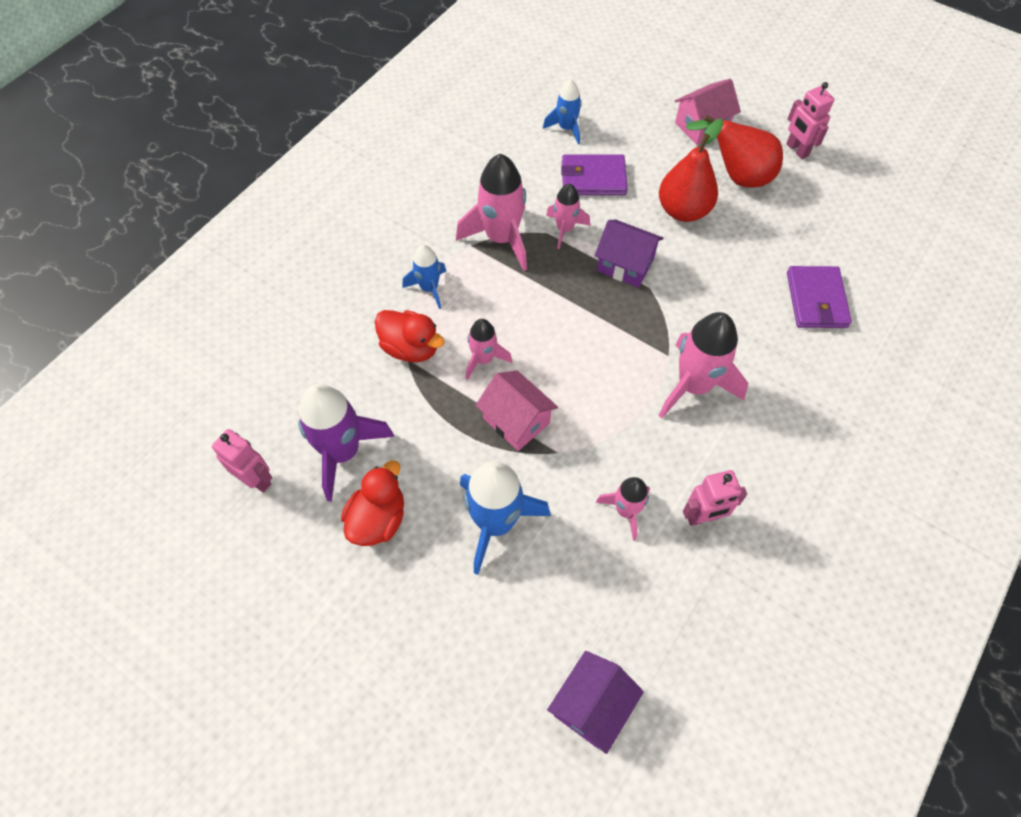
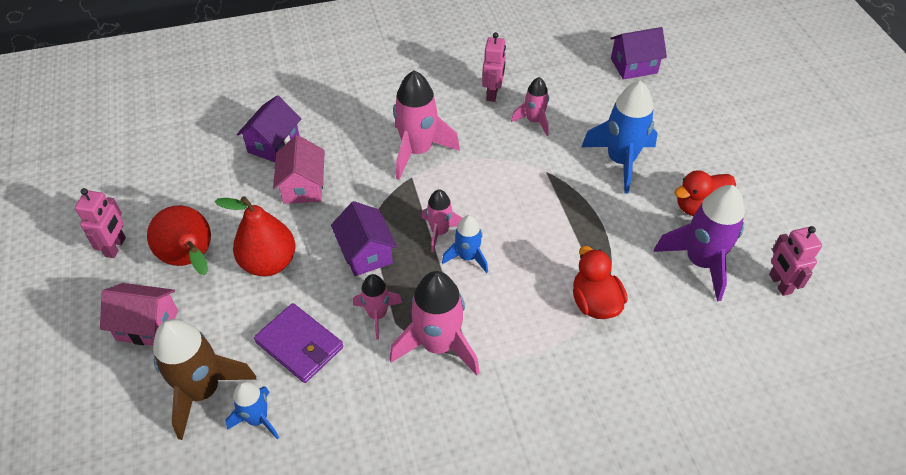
camera: 140 degrees left, 10 degrees down
(429, 288) = (540, 343): blue rocket -> blue rocket (467, 257)
(483, 359) = (544, 257): pink rocket -> pink rocket (439, 232)
(516, 420) = (556, 204): pink house -> pink house (303, 186)
(617, 120) = (203, 391): none -> brown rocket
(703, 517) = (492, 94): pink robot -> pink robot turned 75 degrees clockwise
(816, 300) = (274, 144): purple wallet -> purple house

